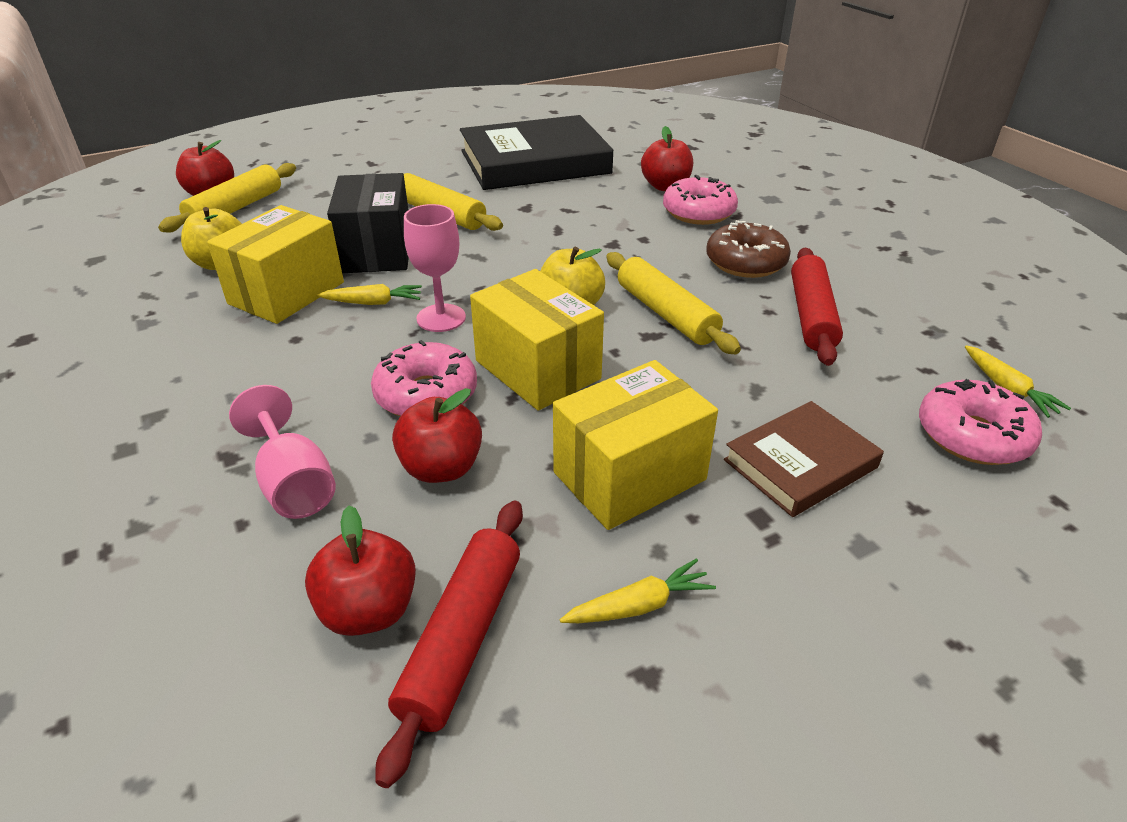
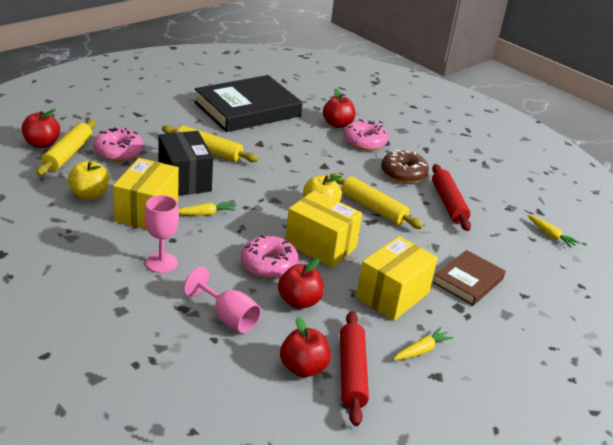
camera: 20 degrees left, 5 degrees down
(441, 318) = (250, 220): pink goblet -> pink goblet (161, 263)
(972, 436) = (540, 260): pink donut -> pink donut (118, 152)

